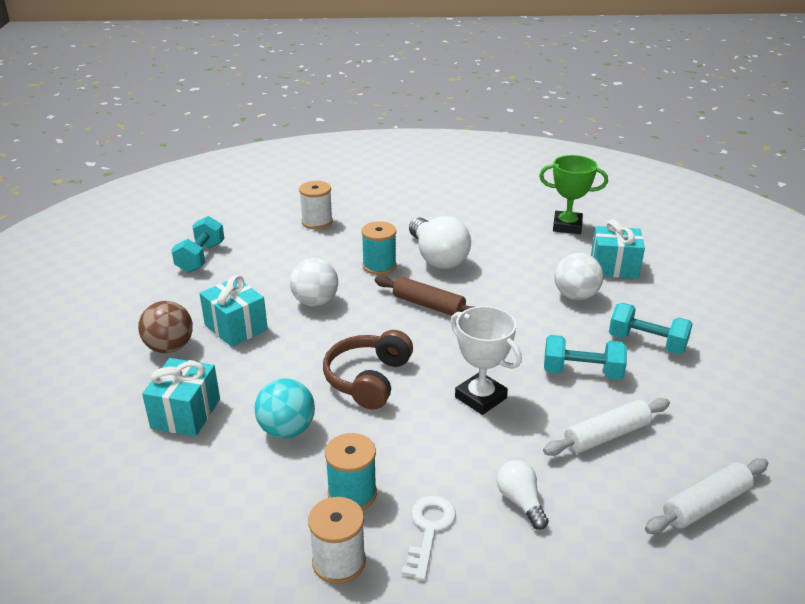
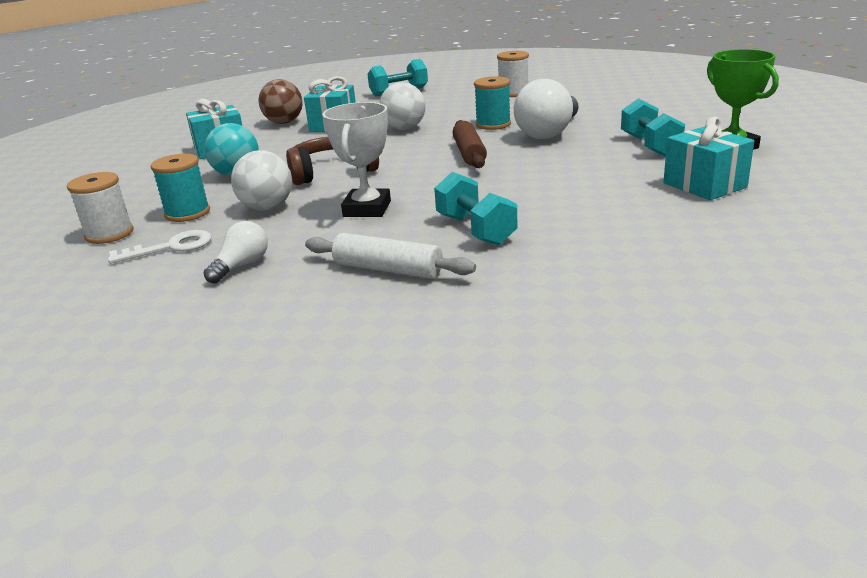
camera: 55 degrees right, 5 degrees down
(575, 296) = (605, 189): white ball -> white ball (267, 208)
(647, 343) = (588, 240): turquoise dumbbell -> turquoise dumbbell (649, 145)
(705, 504) = (339, 347): white rolling pin -> none

